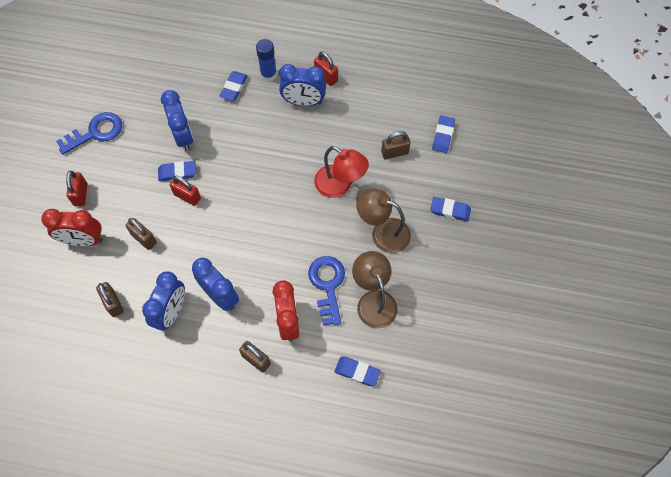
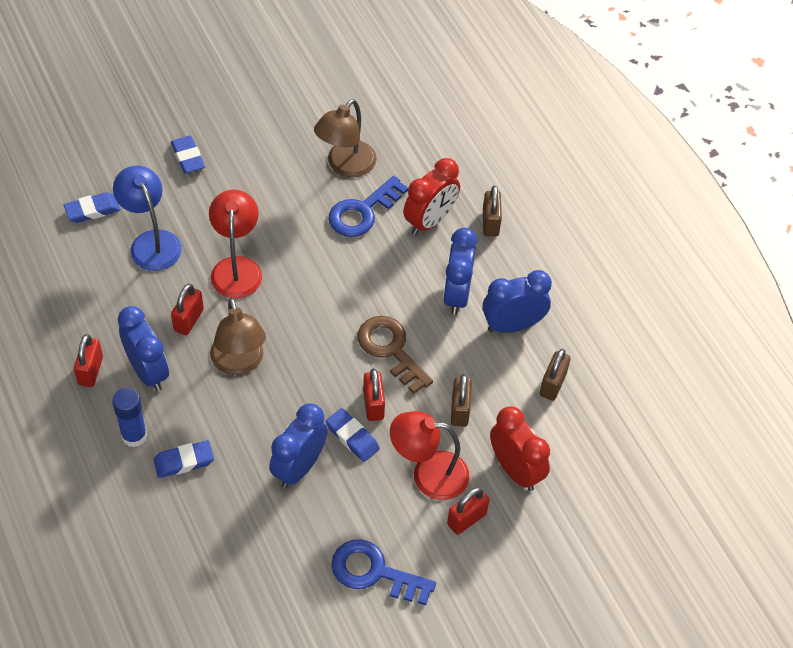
camera: 130 degrees left, 10 degrees down
(122, 194) = (428, 474): none -> red lamp
(214, 230) = (390, 350): none -> brown key
(322, 140) = (188, 320): none -> red padlock
(357, 372) = (428, 140): blue eraser -> none
(383, 232) = (263, 199): brown lamp -> brown lamp (239, 363)
(394, 152) = (151, 242): brown padlock -> blue lamp

